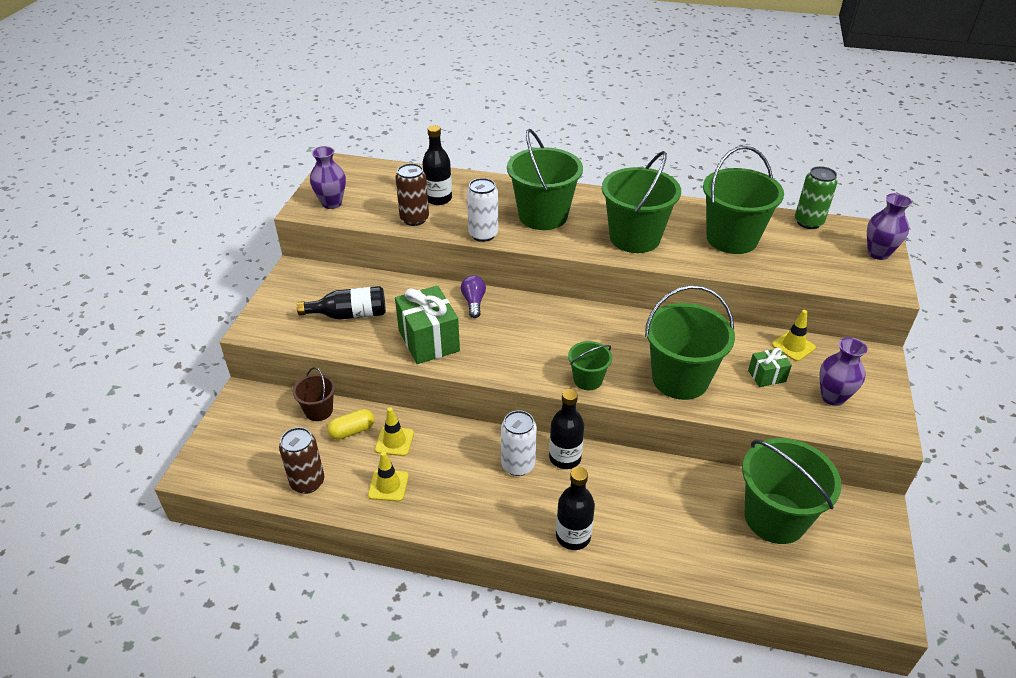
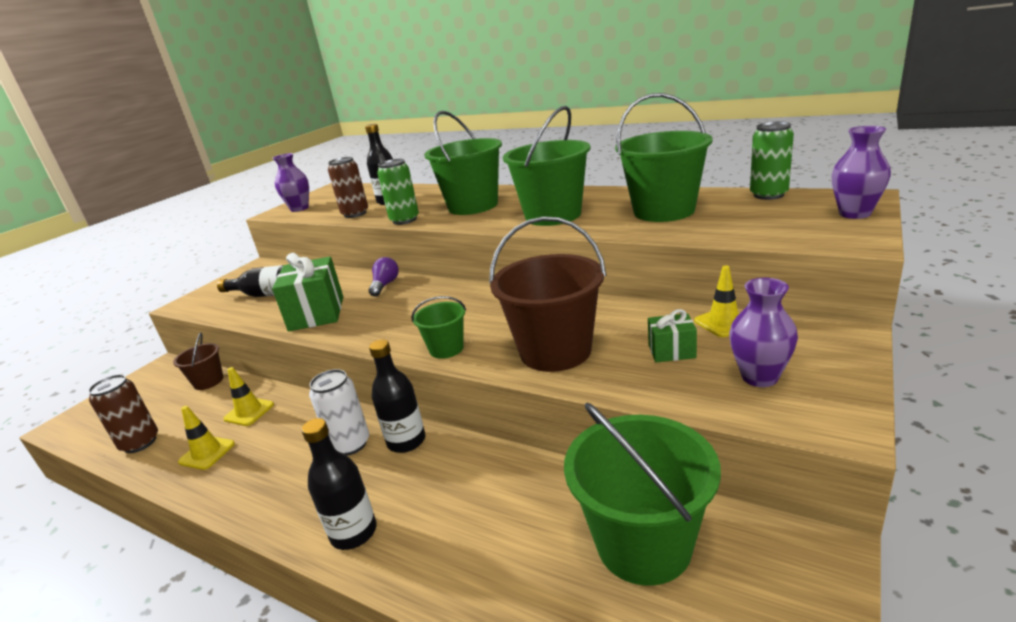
camera: 20 degrees right, 15 degrees down
(352, 431) = (220, 400): yellow capsule -> none
(483, 234) = (404, 220): white can -> green can
(680, 379) = (555, 351): green bucket -> brown bucket

